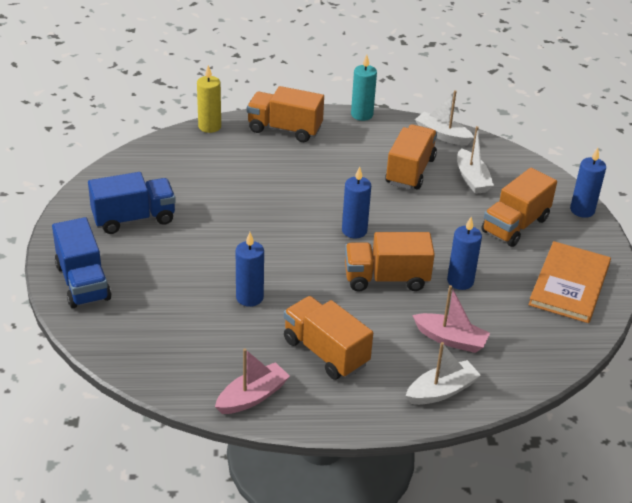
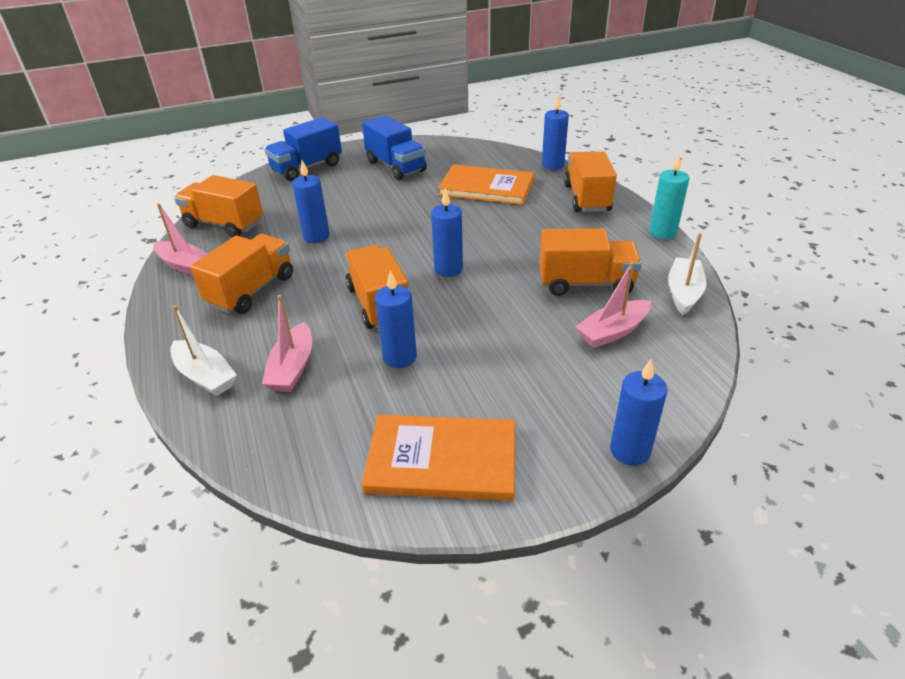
camera: 75 degrees right, 0 degrees up
(209, 126) = (553, 165): yellow candle -> blue candle
(226, 175) = (486, 187): none -> orange book
(472, 179) = (613, 331): white boat -> pink boat
(515, 225) = (541, 385): orange truck -> orange truck (224, 224)

